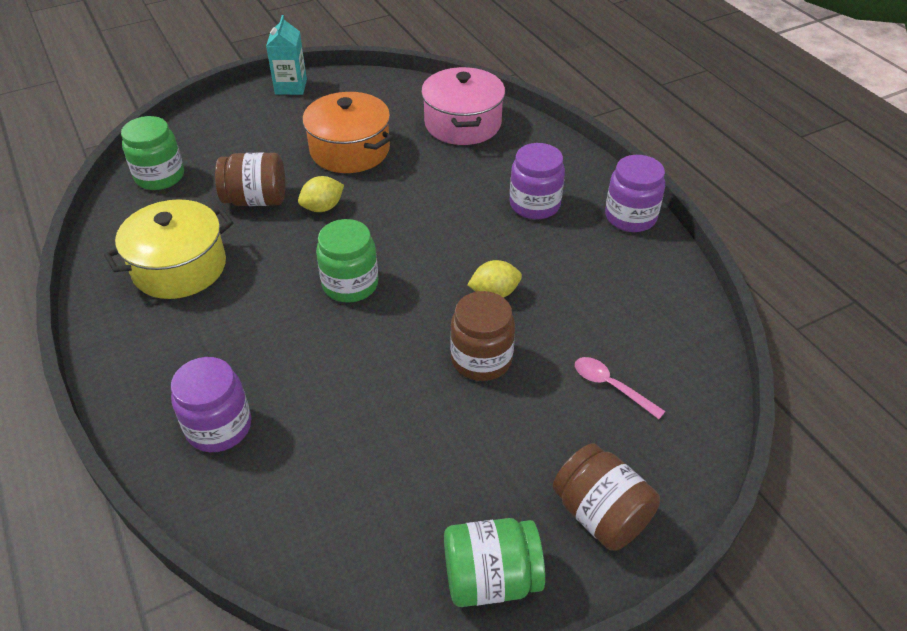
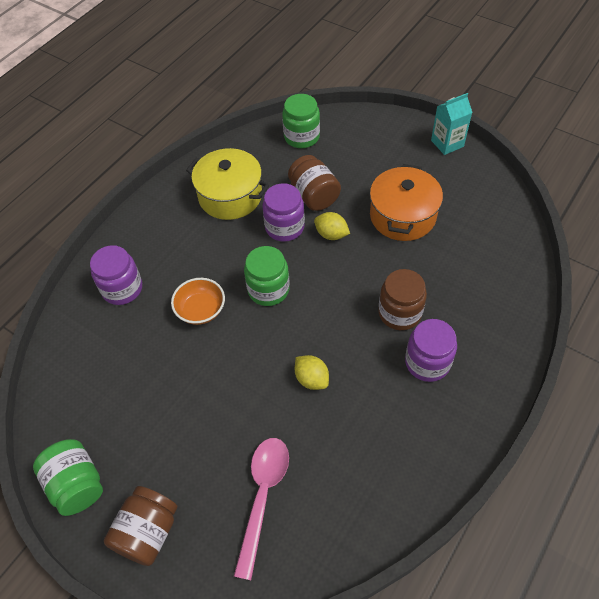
camera: 65 degrees right, 10 degrees up
(326, 355) = (201, 310): none -> orange bowl
(463, 124) = (491, 267): pink pot -> none
(481, 359) = (244, 400): brown jar -> brown jar (399, 313)
(611, 386) = (263, 496): pink spoon -> pink spoon, size x1.70
(630, 217) = (462, 439): purple jar -> purple jar (284, 227)

